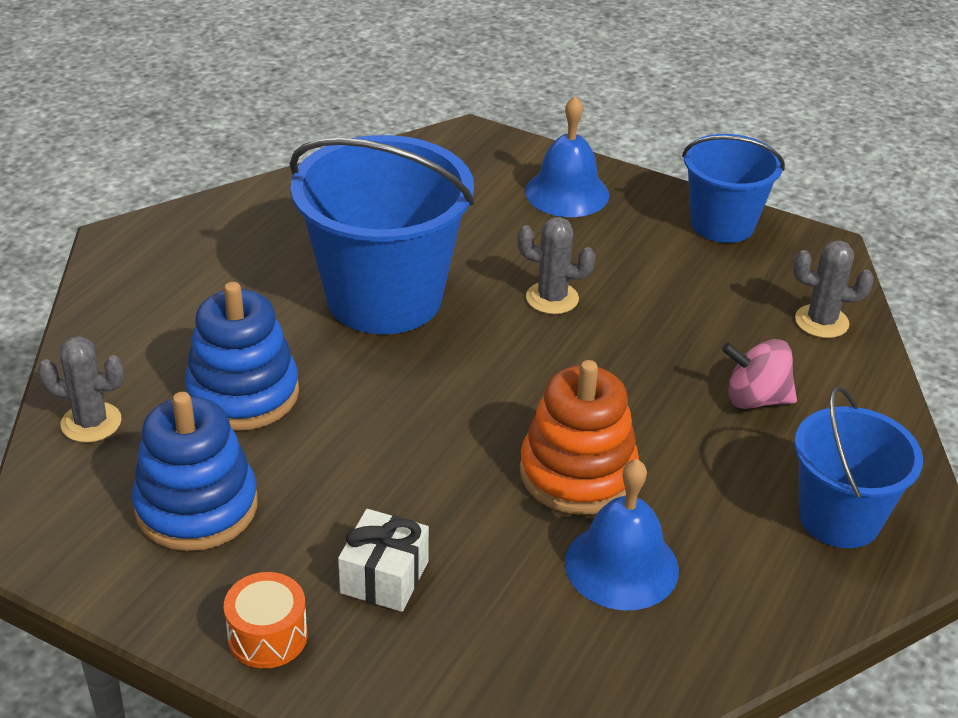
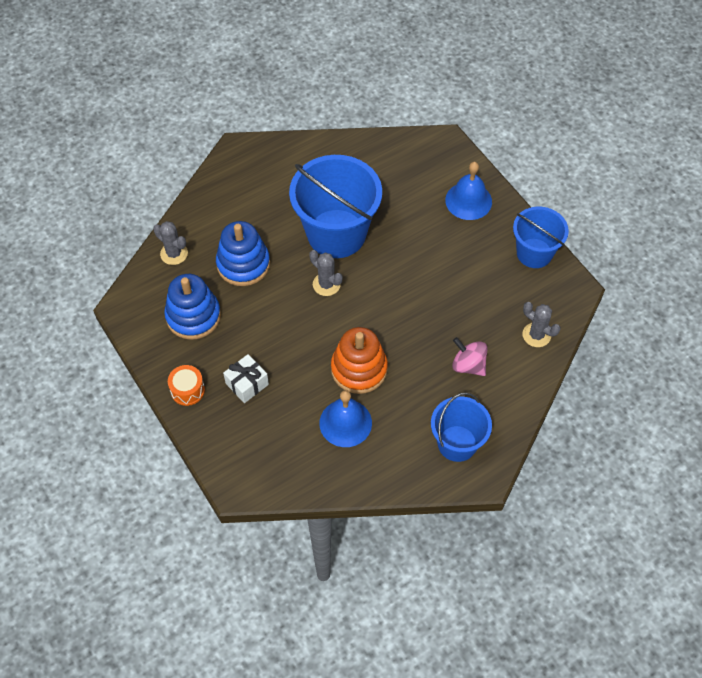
camera: 30 degrees right, 20 degrees up
(552, 298) = (414, 266): grey cactus -> grey cactus (326, 284)

